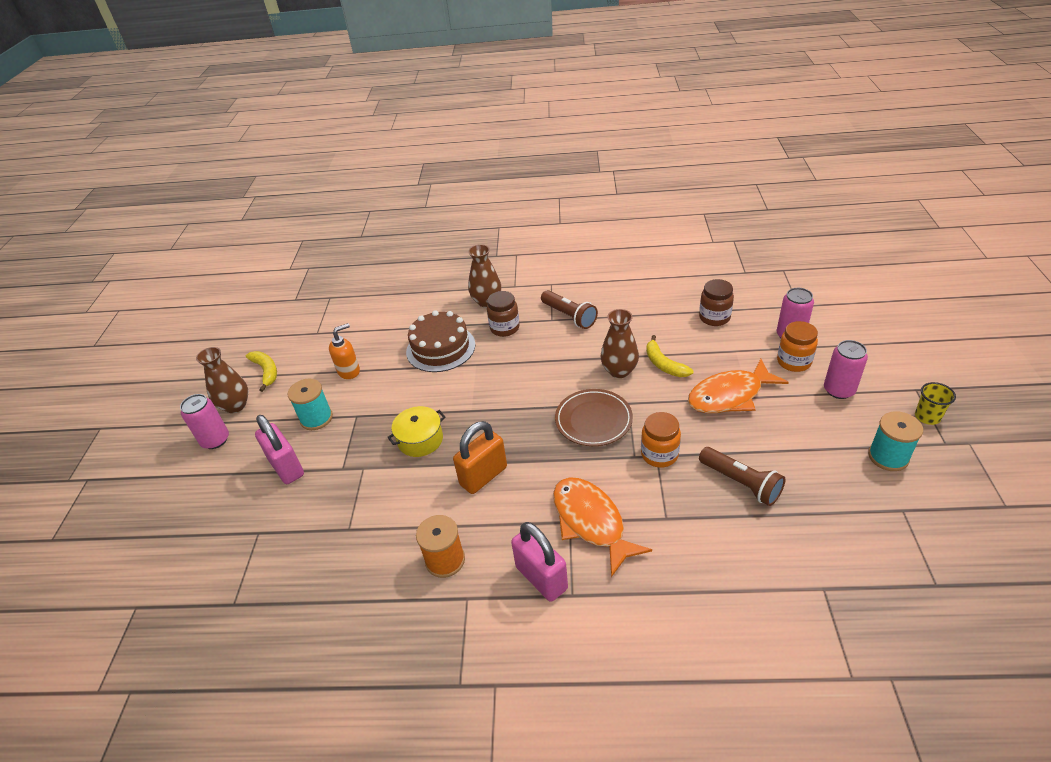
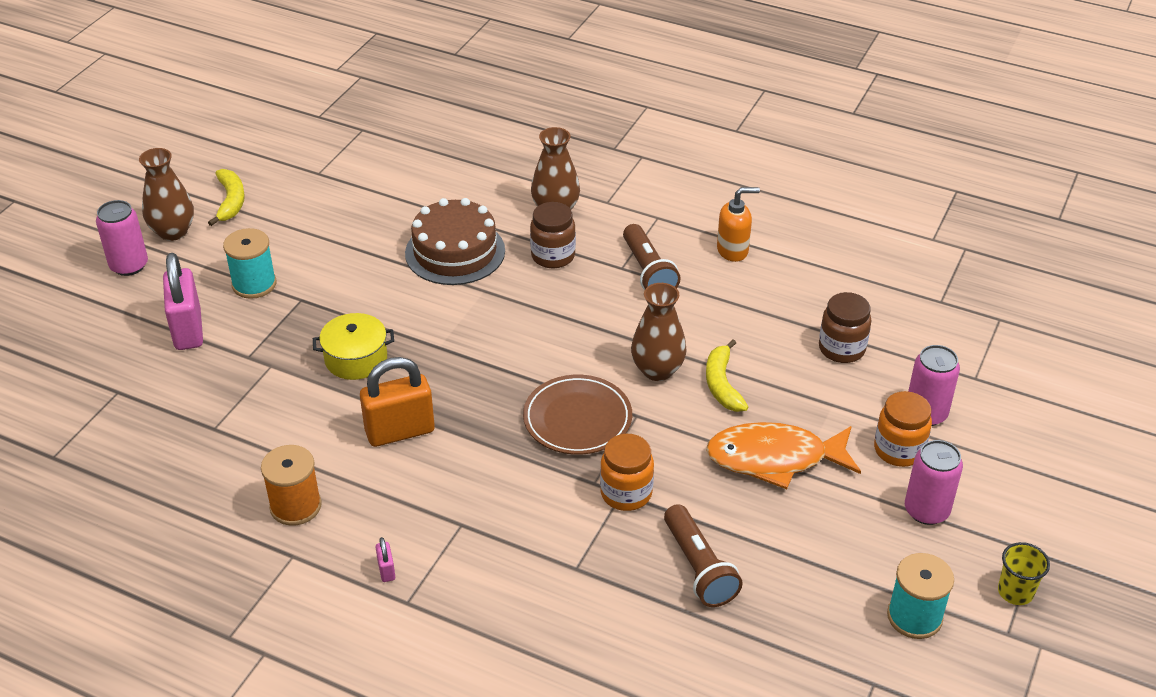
camera: 20 degrees right, 0 degrees up
(349, 371) = (326, 239): orange soap dispenser -> orange soap dispenser (733, 250)
(541, 578) = (386, 570): pink padlock -> pink padlock, size x0.42
(591, 522) = (485, 535): orange fish -> none

